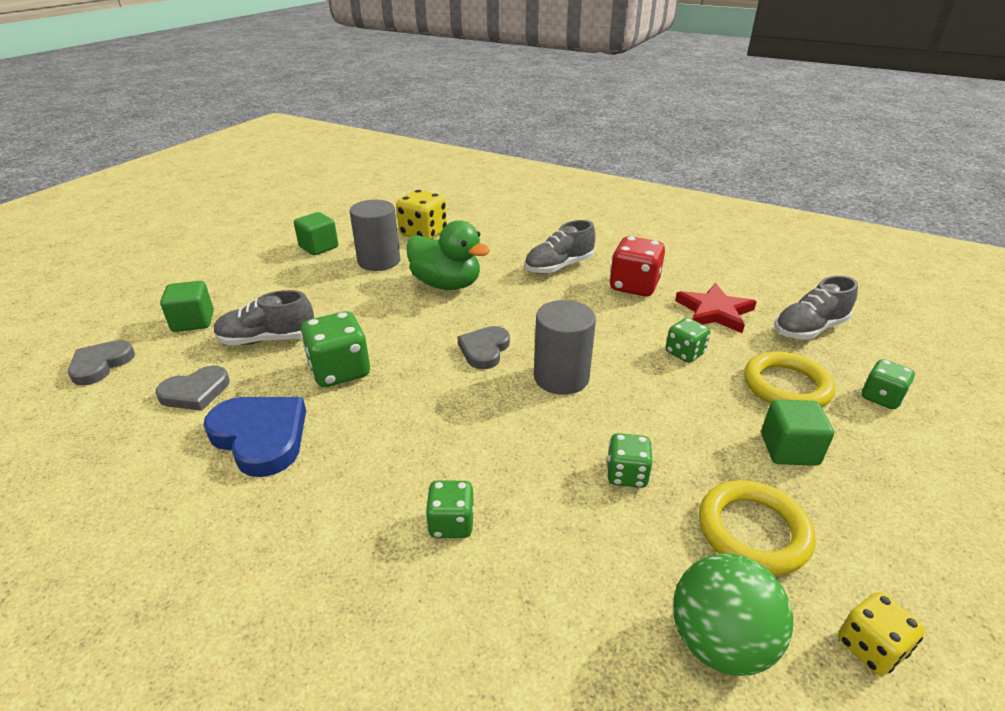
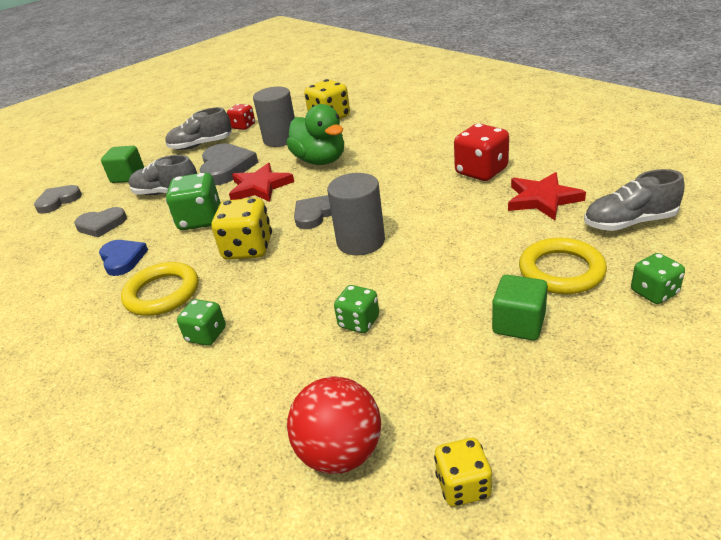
camera: 25 degrees right, 0 degrees up
(261, 437) = (122, 259): blue heart -> blue heart, size x0.65
(319, 247) = (243, 126): green cube -> red dice
(330, 300) = (226, 168): none -> grey heart
(392, 322) = (260, 187): none -> red star
(430, 402) = (248, 249): none -> yellow dice
(559, 267) = (425, 151): grey shoe -> grey shoe (201, 145)
(684, 353) = (484, 233): green dice -> none
(719, 642) = (340, 453): green ball -> red ball
(753, 531) = (432, 381): yellow ring -> yellow ring (162, 293)

